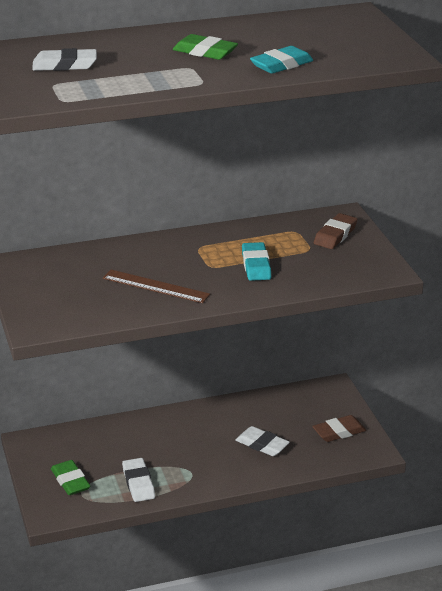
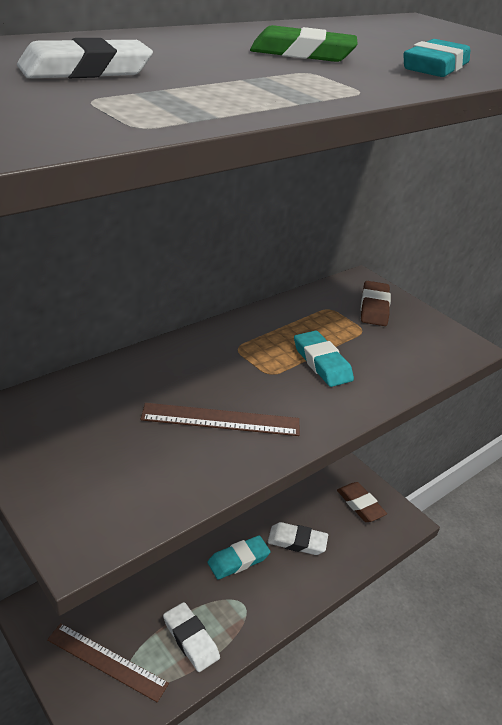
camera: 25 degrees left, 5 degrees up
(70, 481) = (106, 661): green eraser -> brown ruler
(203, 446) = (238, 560): none -> turquoise eraser
(339, 432) = (360, 505): brown eraser -> brown eraser turned 75 degrees counterclockwise

